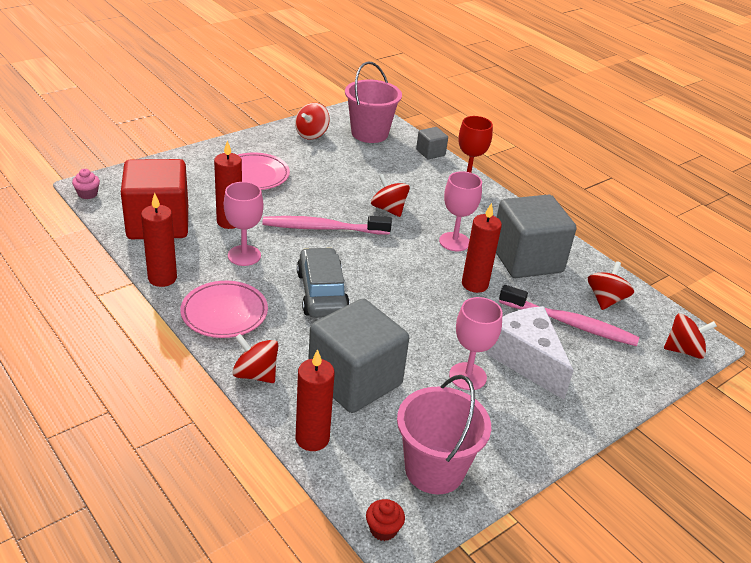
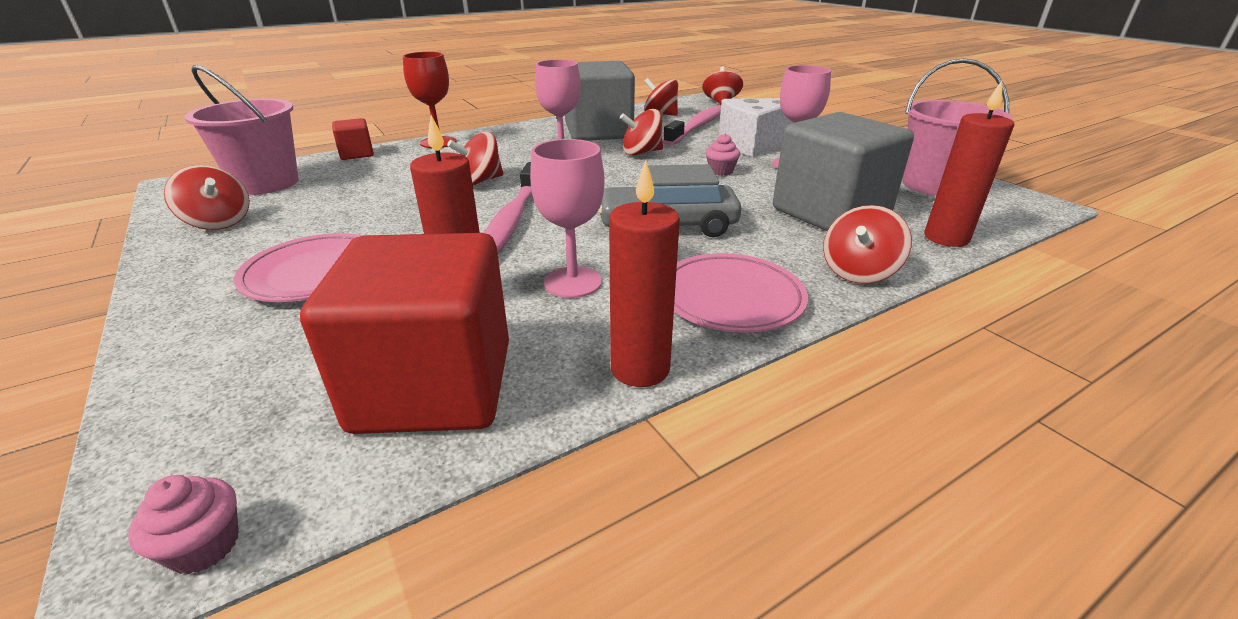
camera: 80 degrees left, 5 degrees down
(383, 529) = (1035, 209): red cupcake -> none
(430, 153) = (357, 154): grey cube -> red cube
(438, 328) = (720, 171): none -> pink cupcake
(474, 284) = (641, 152): red candle -> red spinning top

